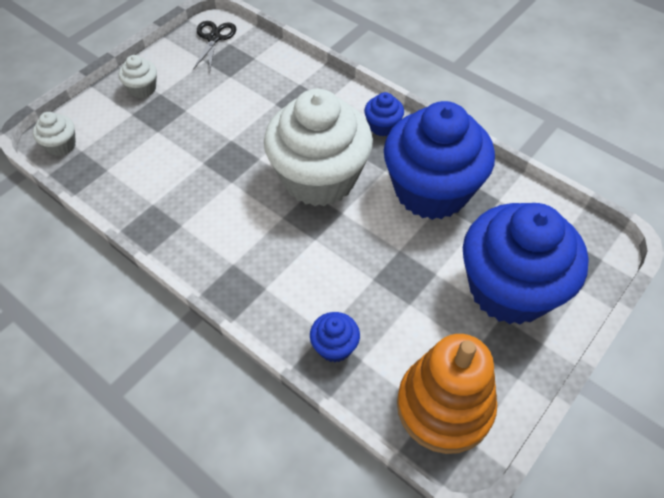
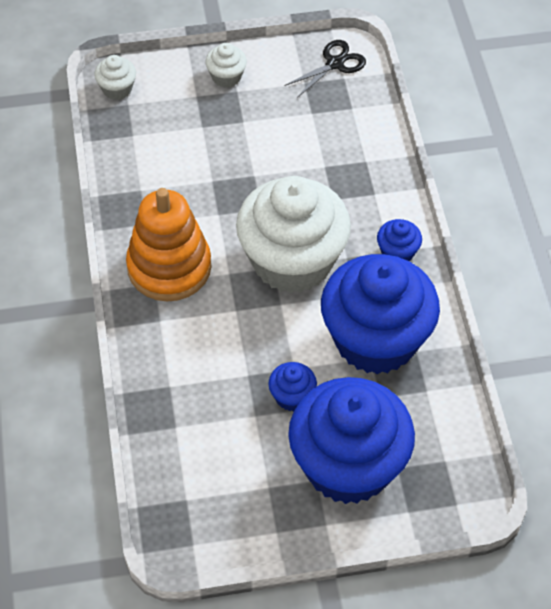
camera: 40 degrees right, 0 degrees up
(334, 346) = (166, 402): blue cupcake -> blue cupcake (292, 396)
(444, 406) = (200, 505): orange stacking toy -> orange stacking toy (169, 267)

